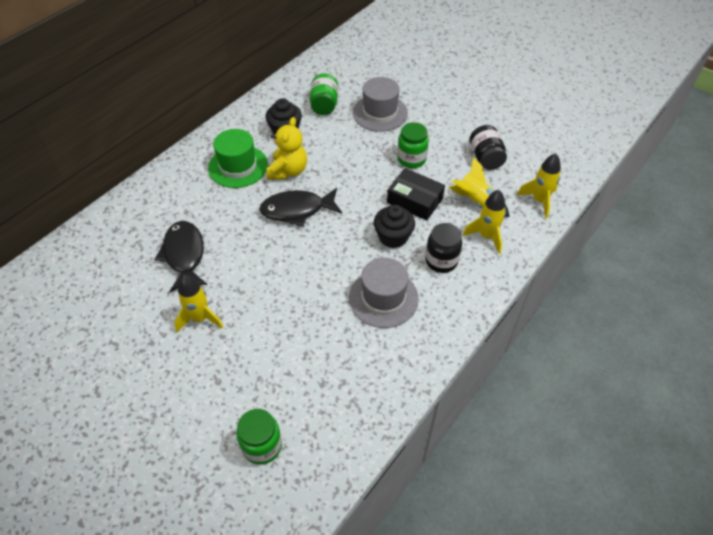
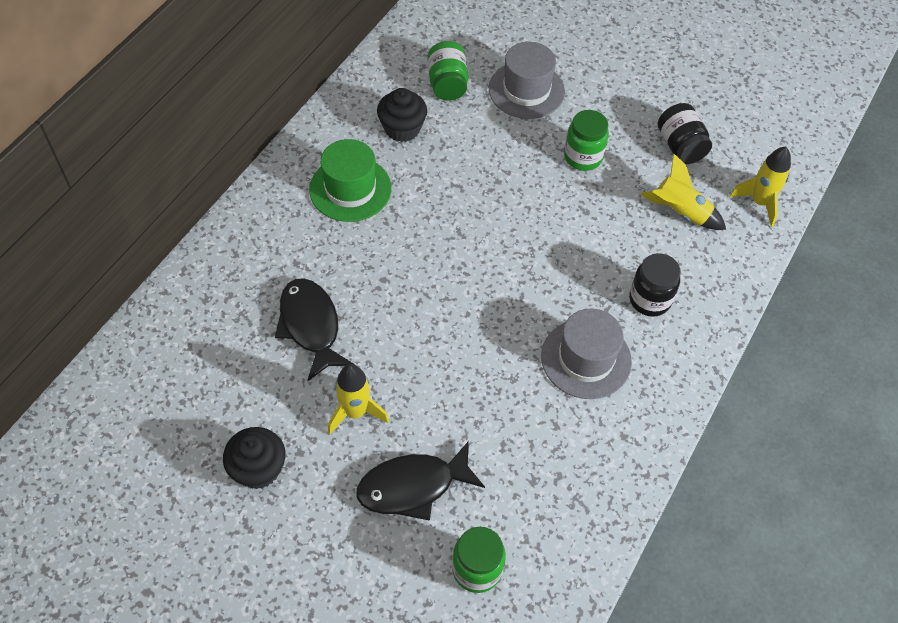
camera: 10 degrees left, 5 degrees up
(288, 171) = (421, 189): yellow teddy bear -> none
(297, 210) = (446, 246): black fish -> black fish (413, 486)
(393, 237) = (581, 272): black cupcake -> black cupcake (258, 469)
(415, 200) = (599, 217): black box -> none
(486, 236) = (700, 259): yellow rocket -> none

